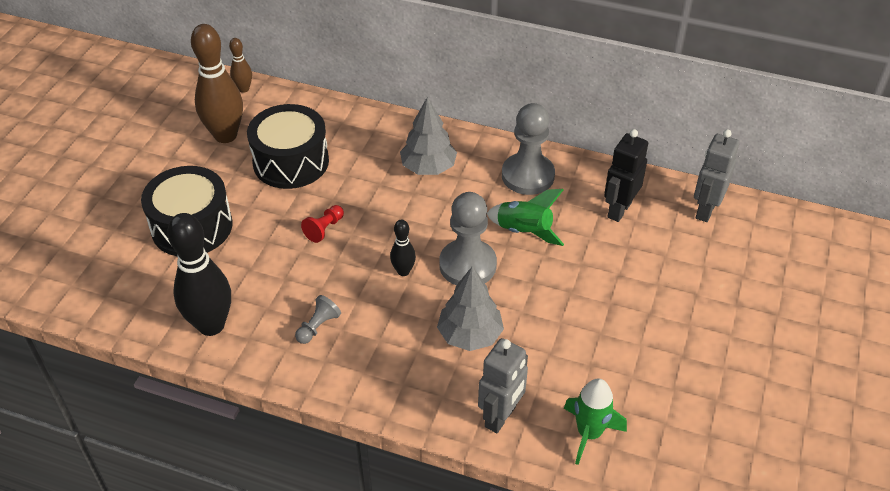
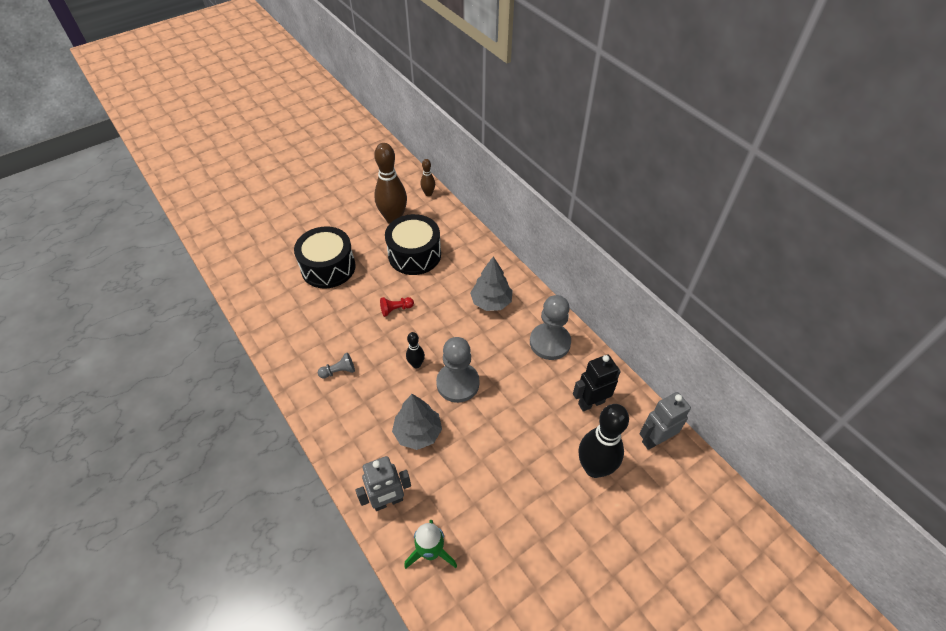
camera: 35 degrees right, 5 degrees up
(211, 325) = (286, 335): black bowling pin -> black bowling pin (594, 468)
(524, 231) = (513, 381): green rocket -> none

